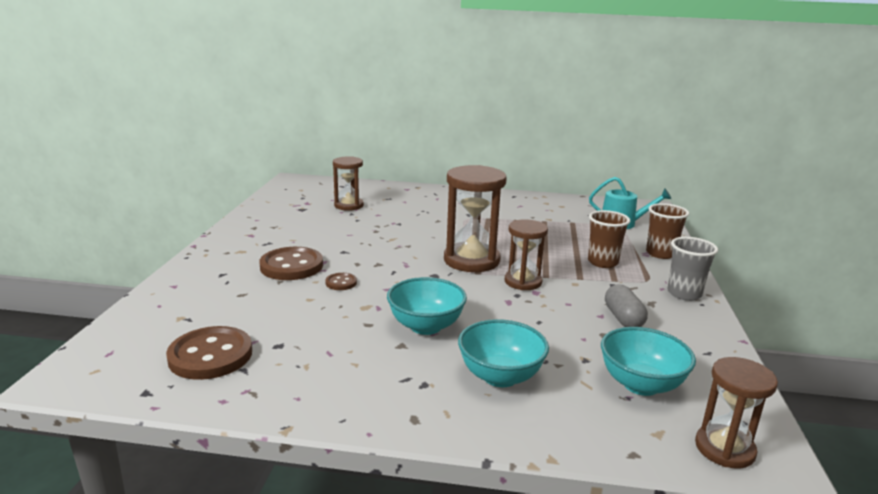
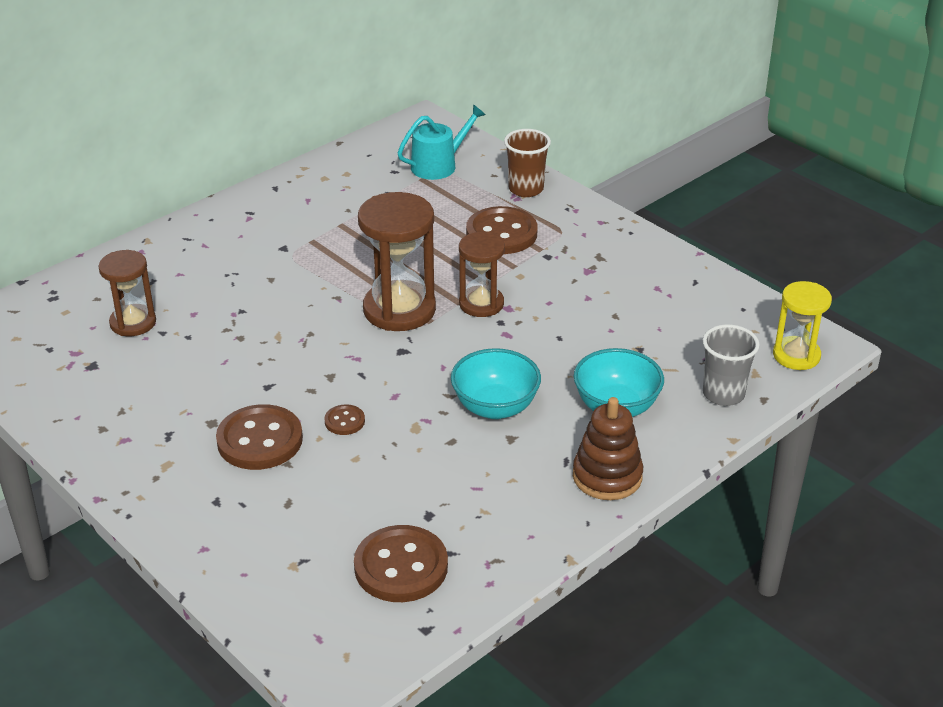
camera: 50 degrees left, 15 degrees up
(411, 406) = (607, 476): none -> brown stacking toy
(602, 262) = (501, 233): brown cup -> brown button
(623, 318) = (606, 289): grey capsule -> none
(641, 384) = (698, 343): turquoise bowl -> none
(684, 294) = (606, 229): grey cup -> grey cup (723, 394)
(724, 449) = (796, 355): brown hourglass -> yellow hourglass

